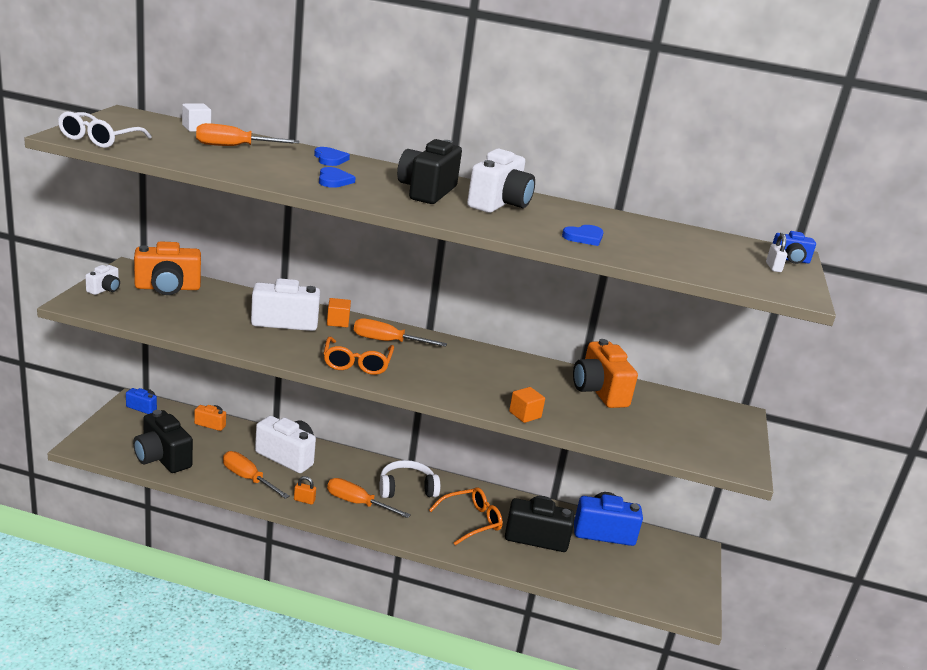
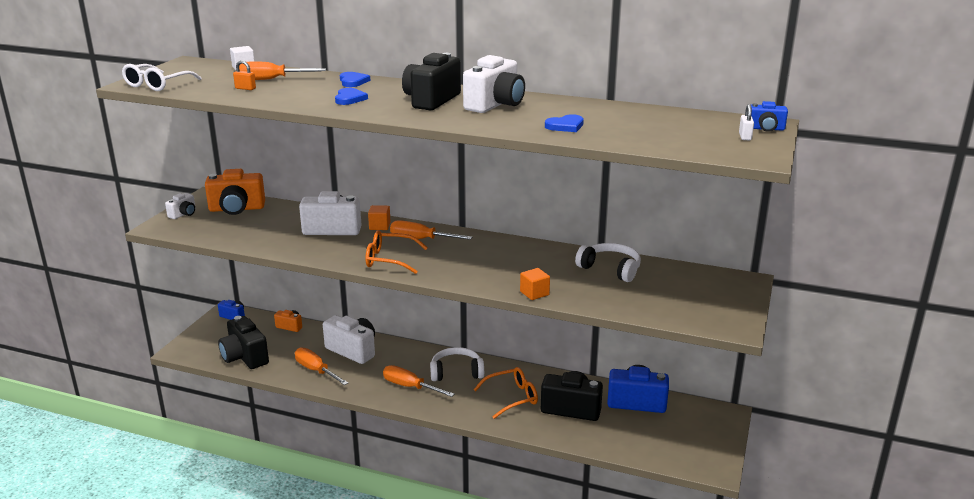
camera: 10 degrees right, 0 degrees up
(304, 500) = (363, 386): orange padlock -> orange padlock (245, 88)
(357, 363) = (389, 259): orange glasses -> orange glasses turned 90 degrees clockwise
(599, 391) = (610, 269): orange camera -> white headphones

